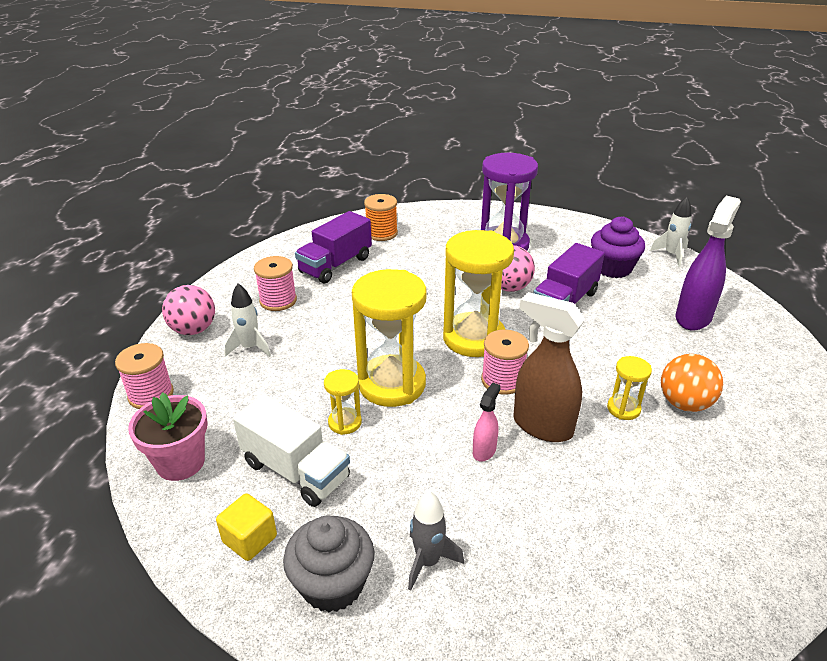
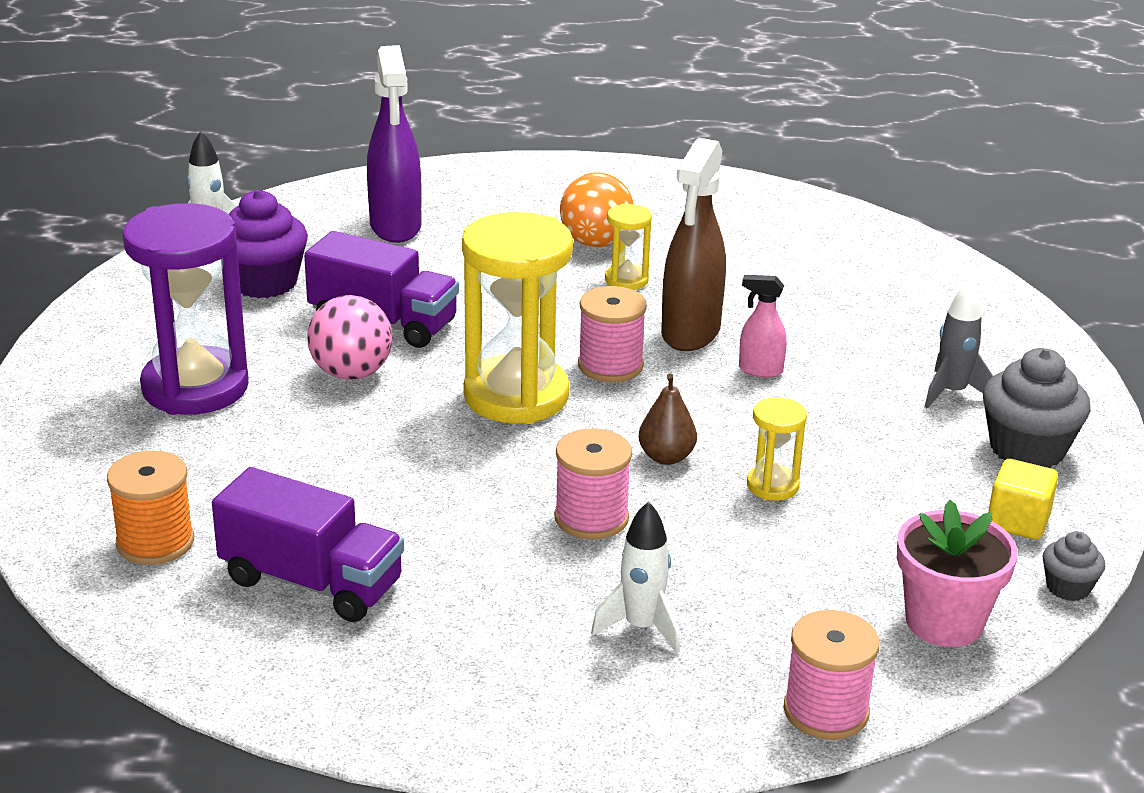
camera: 105 degrees left, 5 degrees down
(169, 539) = (1068, 587): none -> grey cupcake
(193, 330) = (617, 722): pink ball -> none
(278, 300) = (473, 631): pink spool -> pink spool (591, 518)
(295, 470) = (888, 510): white truck -> none
(392, 384) = (666, 457): yellow hourglass -> brown pear
(693, 317) = (395, 227): purple spray bottle -> purple spray bottle turned 120 degrees counterclockwise

